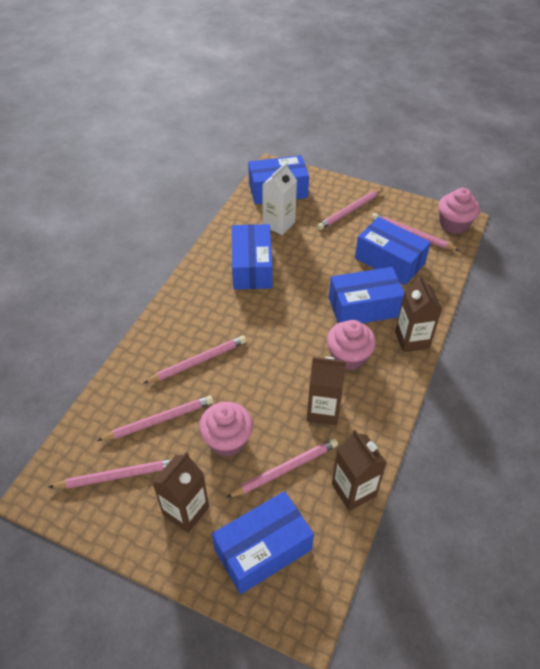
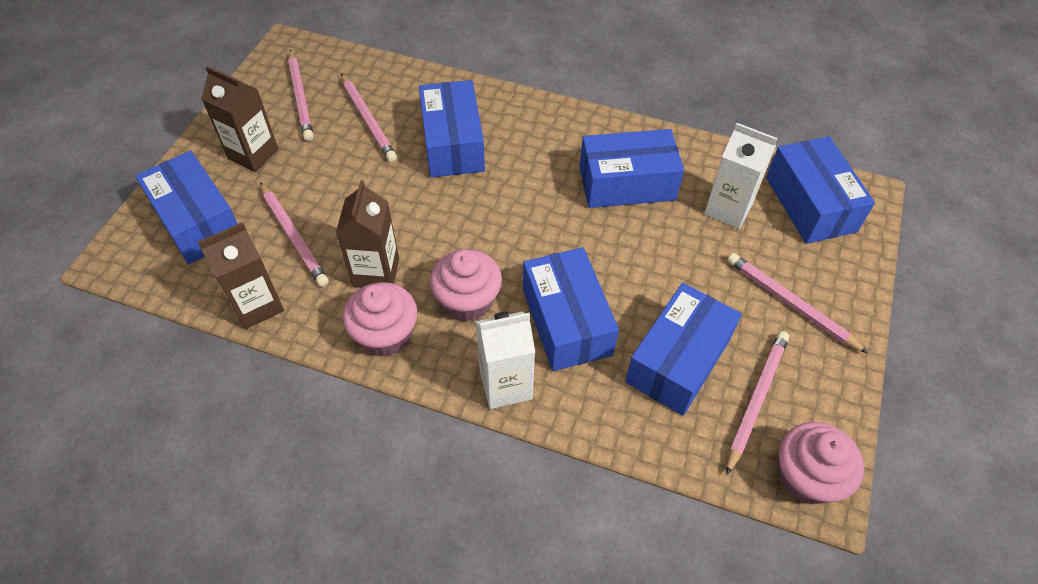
camera: 85 degrees right, 5 degrees up
(198, 361) = (452, 143): pink pencil -> blue box
(227, 440) = (338, 180): pink cupcake -> pink cupcake (385, 335)
(412, 340) = (505, 385): brown carton -> white carton

